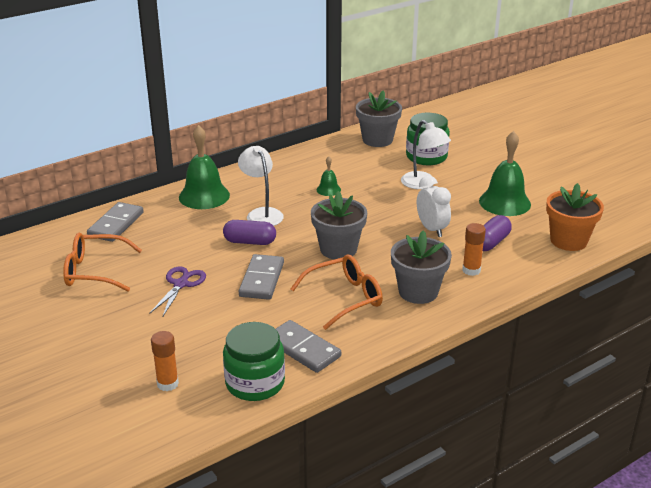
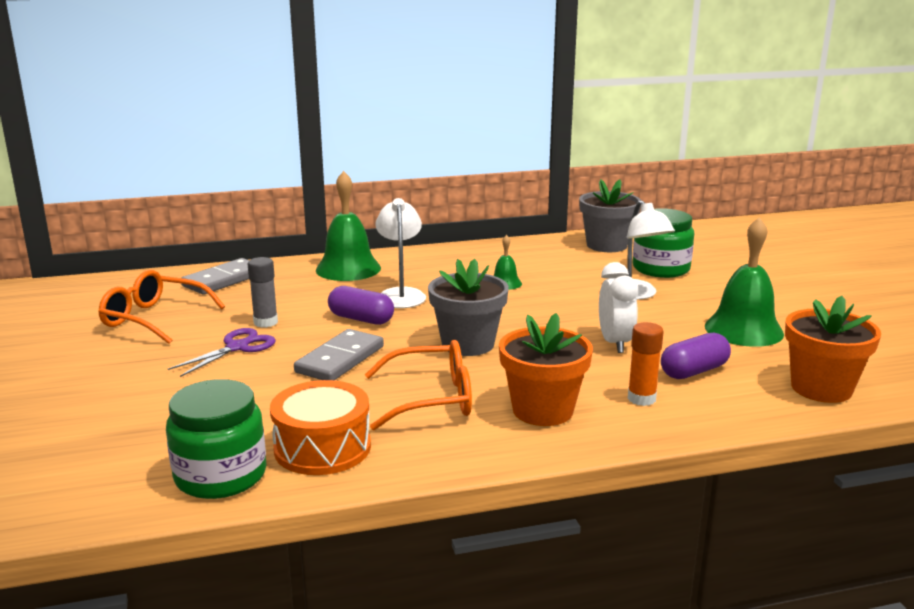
camera: 20 degrees right, 10 degrees down
(167, 384) = (110, 452): orange glue stick -> none
(183, 258) = (265, 322): none -> grey glue stick
(303, 349) = (322, 448): grey domino -> orange drum
(418, 292) = (542, 410): grey flower pot -> orange flower pot

